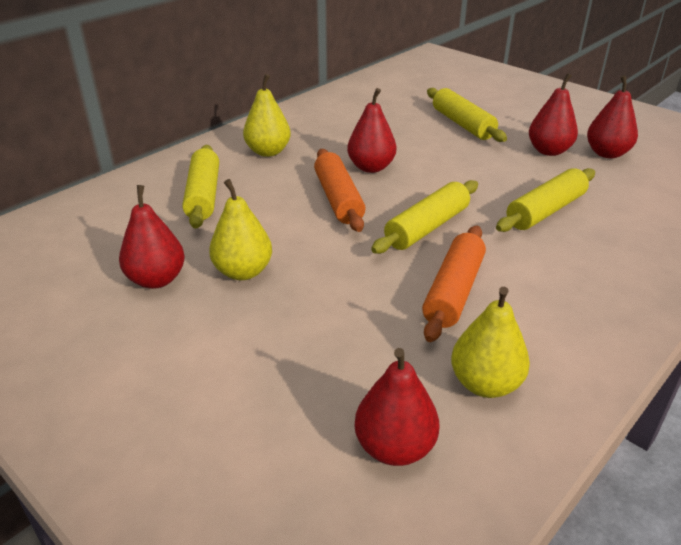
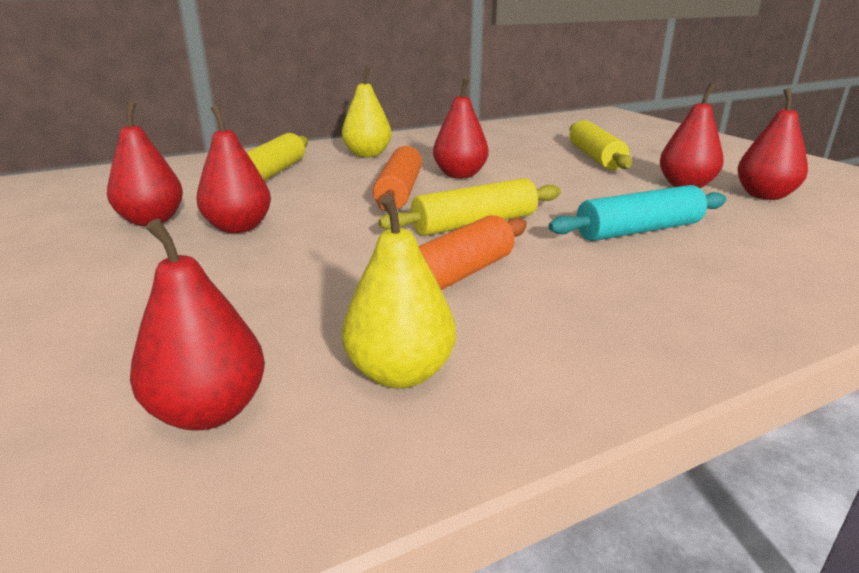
camera: 20 degrees right, 10 degrees down
(243, 271) = (238, 227): yellow pear -> red pear
(545, 211) = (638, 230): yellow rolling pin -> turquoise rolling pin

